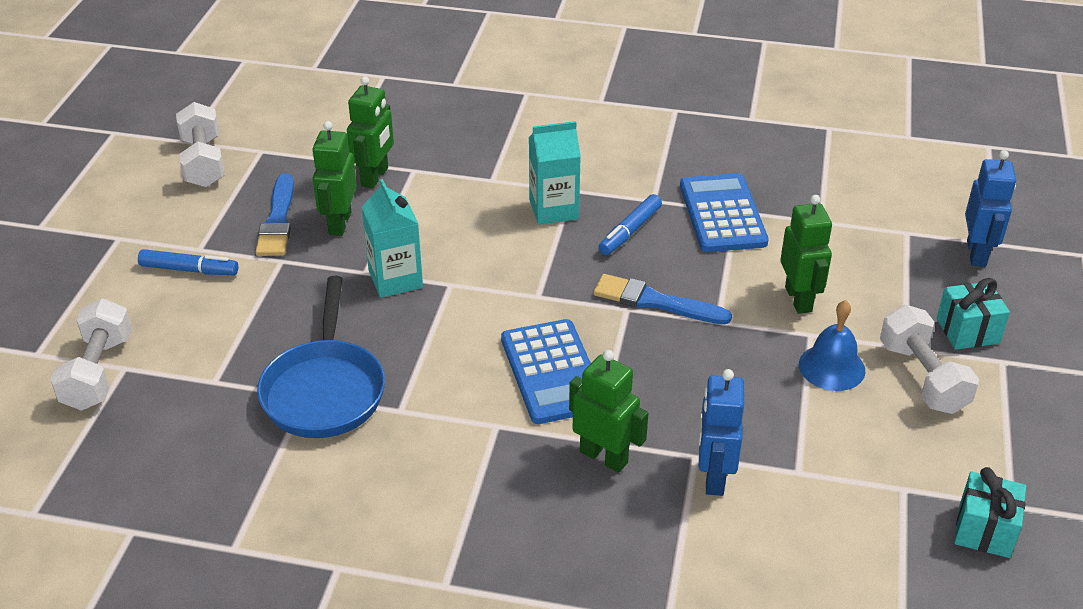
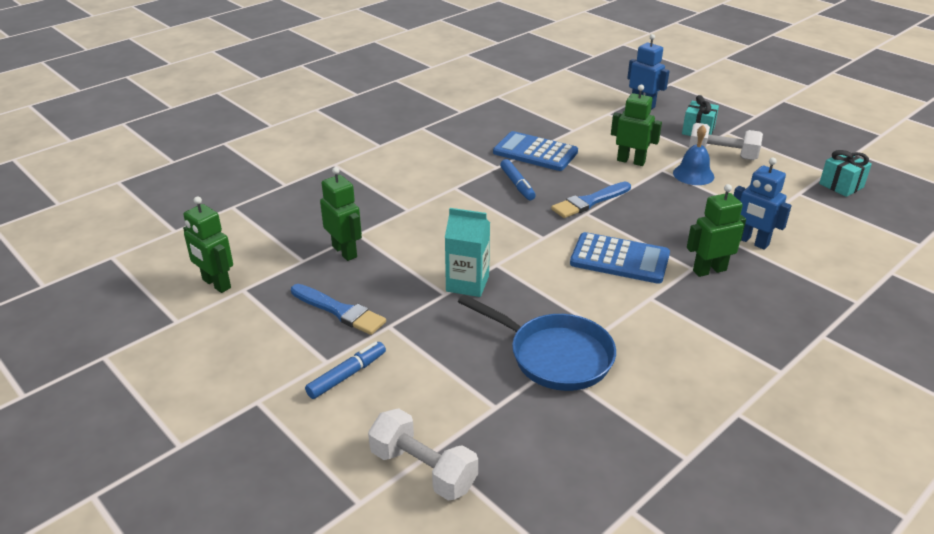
camera: 55 degrees left, 5 degrees down
(203, 162) = (217, 322): white dumbbell -> none
(339, 223) = (378, 285): green robot -> green robot (216, 284)
(553, 209) = (466, 200): turquoise carton -> none

